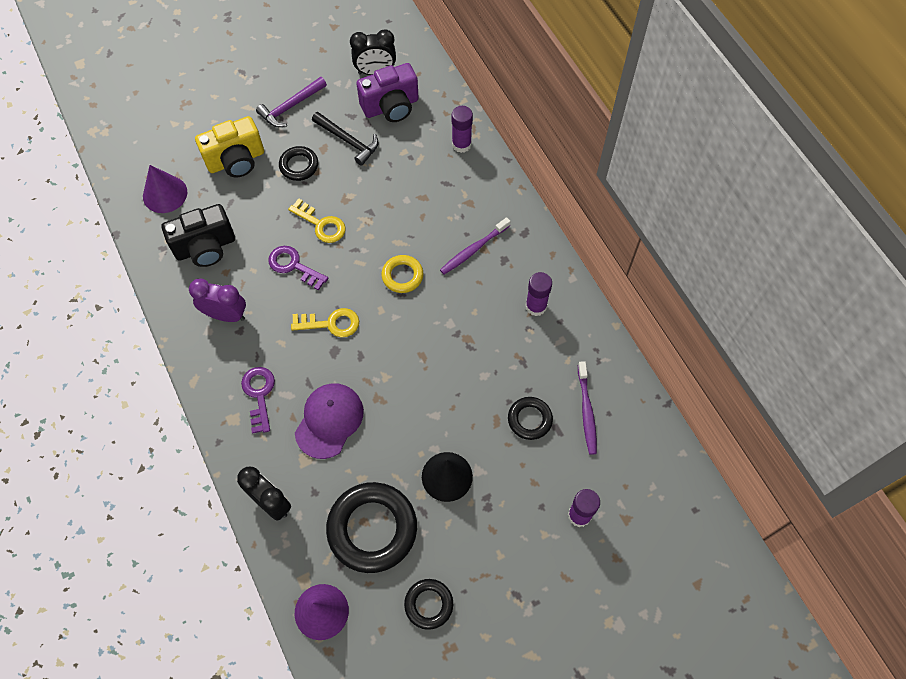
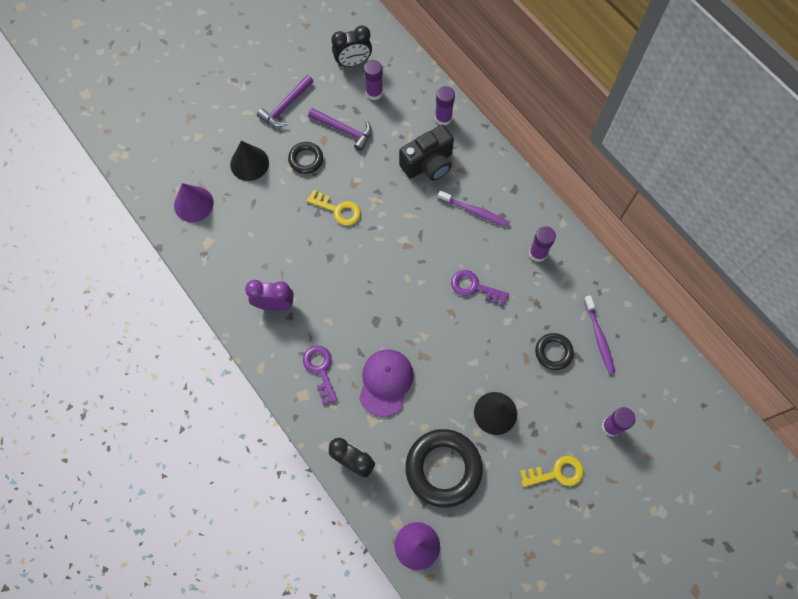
camera: 10 degrees left, 5 degrees up
(205, 247) = (242, 247): black camera -> black camera (428, 164)
(236, 160) = (249, 163): yellow camera -> black cone
(293, 266) = (323, 251): purple key -> purple key (474, 287)
(331, 323) = (367, 297): yellow key -> yellow key (557, 473)
(348, 141) = (344, 130): black hammer -> purple hammer
(391, 106) = (374, 93): purple camera -> purple glue stick
(402, 276) = (419, 245): yellow ring -> none
(429, 604) = (504, 523): black ring -> none
(474, 249) = (474, 211): purple toothbrush -> purple toothbrush turned 105 degrees counterclockwise

